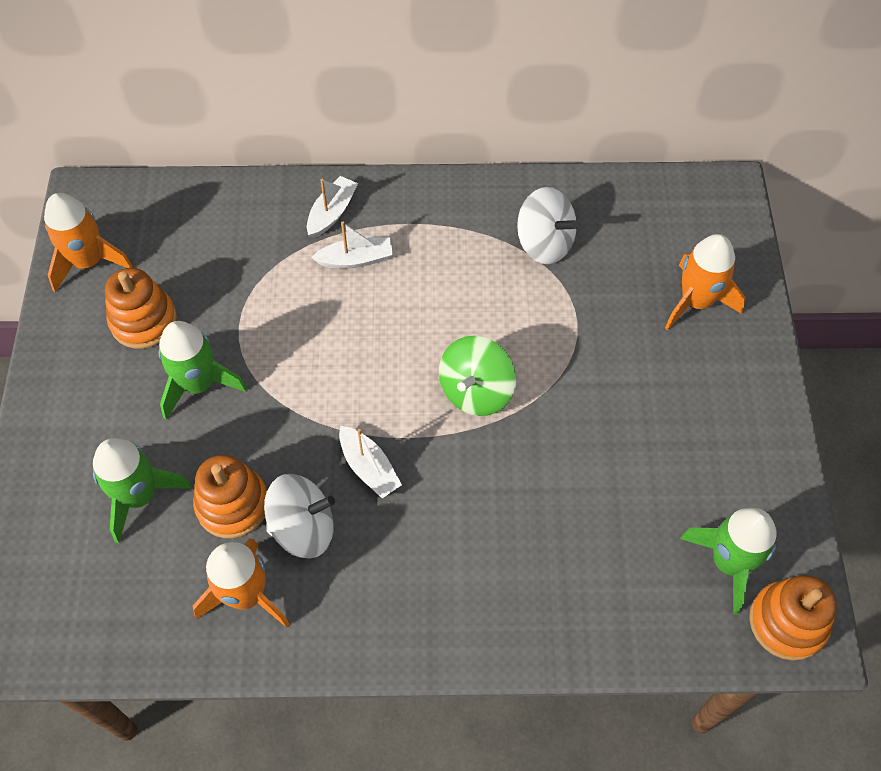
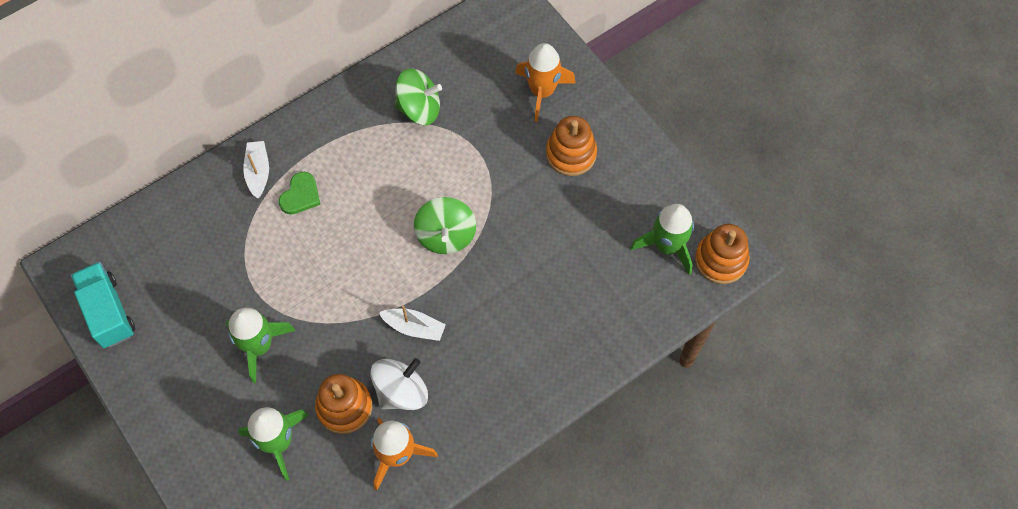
camera: 35 degrees left, 5 degrees up
(88, 262) = (108, 312): orange rocket -> turquoise truck
(143, 321) = (184, 328): orange stacking toy -> orange stacking toy (571, 154)
(356, 259) = (300, 195): white boat -> green heart
(544, 243) = (419, 109): white spinning top -> green spinning top

